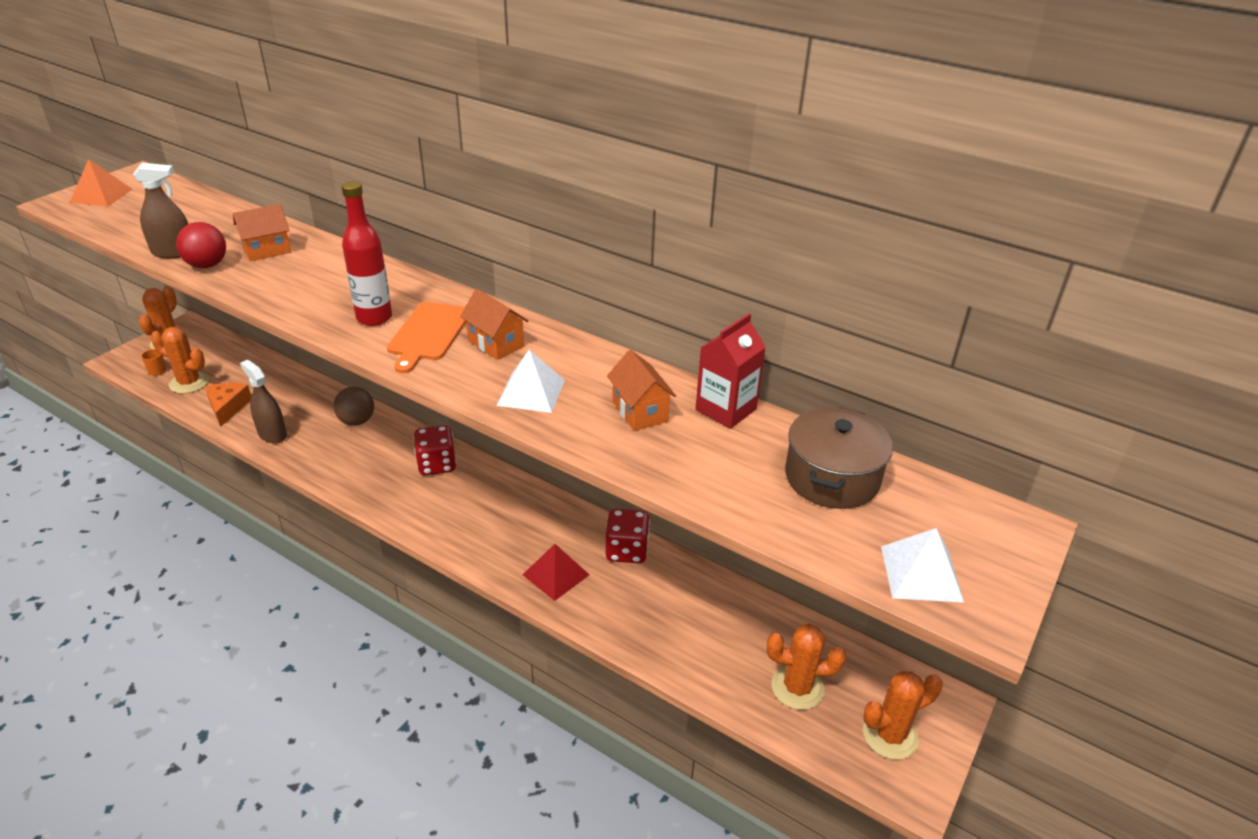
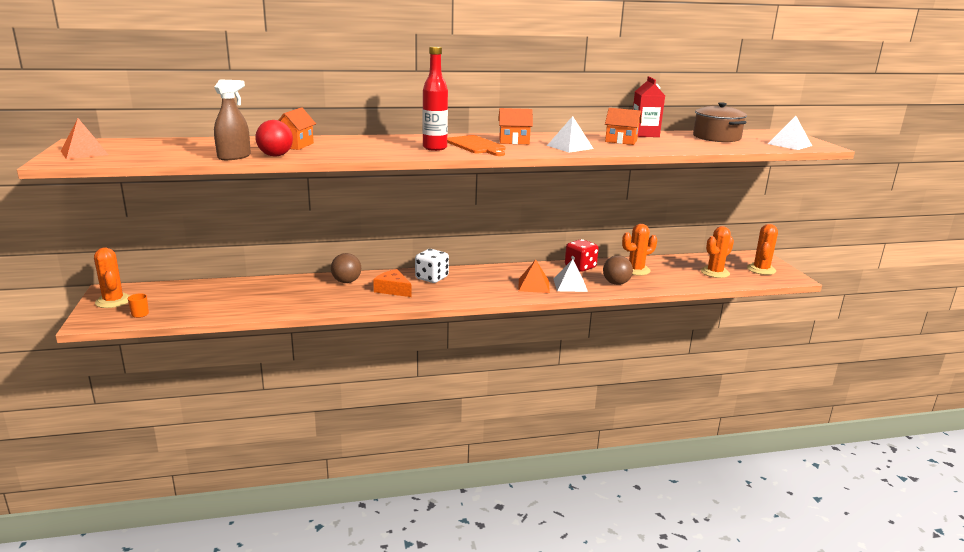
camera: 45 degrees left, 15 degrees down
(189, 383) = (183, 309): orange cactus -> orange cactus (636, 270)
(227, 407) = (242, 307): orange cheese -> orange cheese (393, 290)
(272, 434) = (304, 305): brown spray bottle -> none
(437, 464) = (431, 278): red dice -> white dice
(514, 547) = (533, 285): none -> orange pyramid
(556, 574) = (570, 285): red pyramid -> white pyramid
(616, 610) = (616, 283): none -> brown ball

